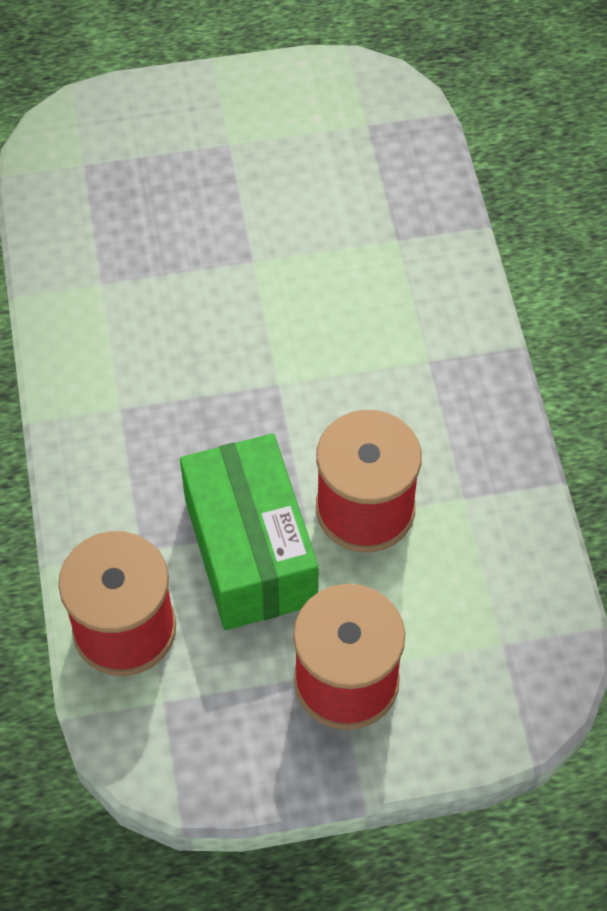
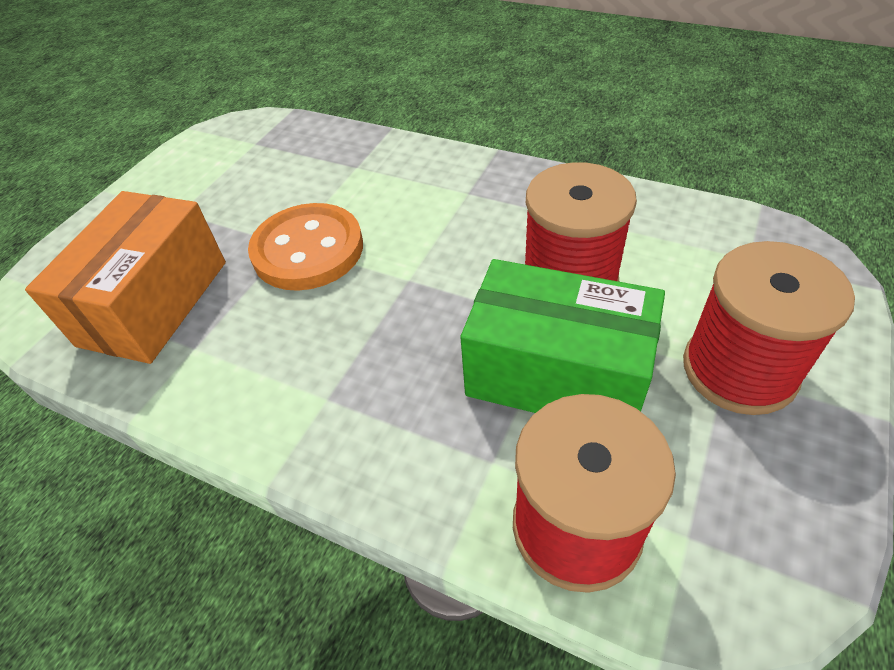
camera: 50 degrees left, 10 degrees down
(121, 217) = (154, 302): none -> orange box
(257, 283) = (308, 250): none -> orange button

